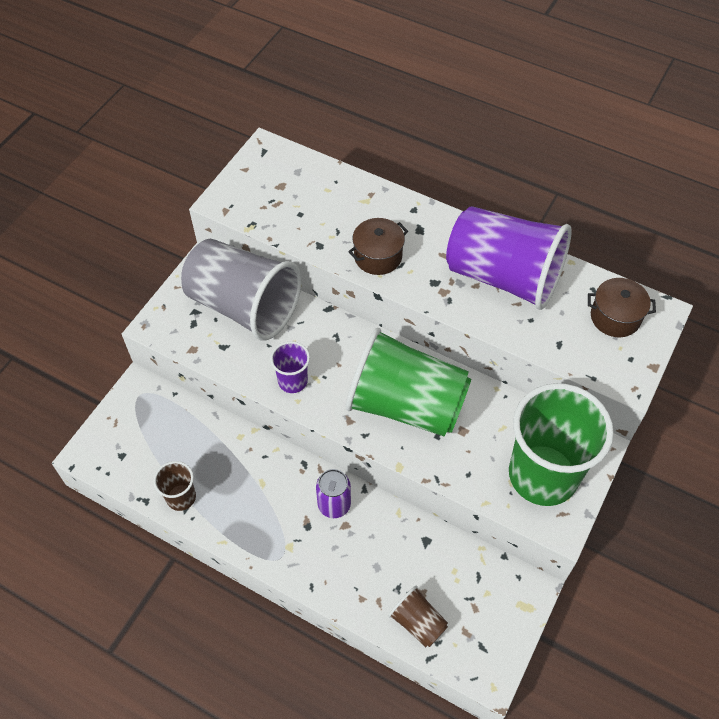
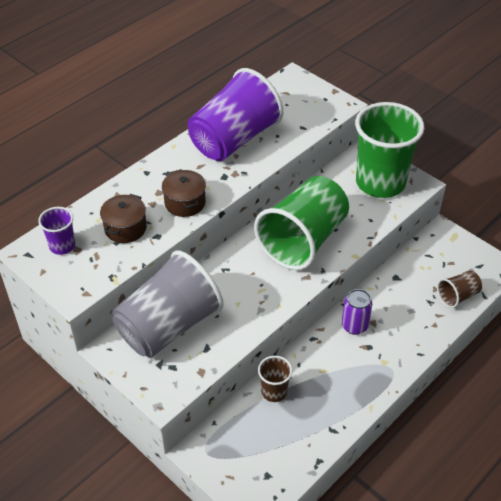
camera: 75 degrees left, 10 degrees down
(181, 497) = (322, 432): brown cup -> brown cup (274, 391)
(293, 381) = (259, 305): purple cup -> purple cup (62, 246)
(615, 317) = (290, 96): brown pot -> brown pot (125, 228)

